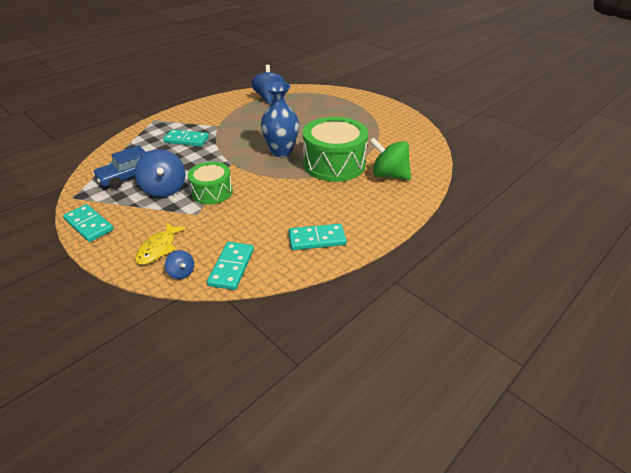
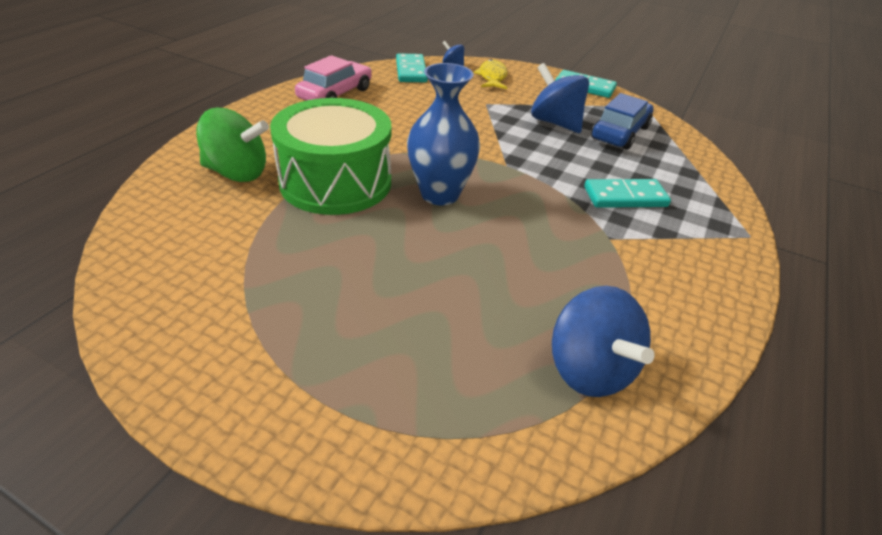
camera: 160 degrees right, 0 degrees up
(212, 192) = (492, 125): green drum -> none
(317, 239) = (335, 94): turquoise domino -> pink car

